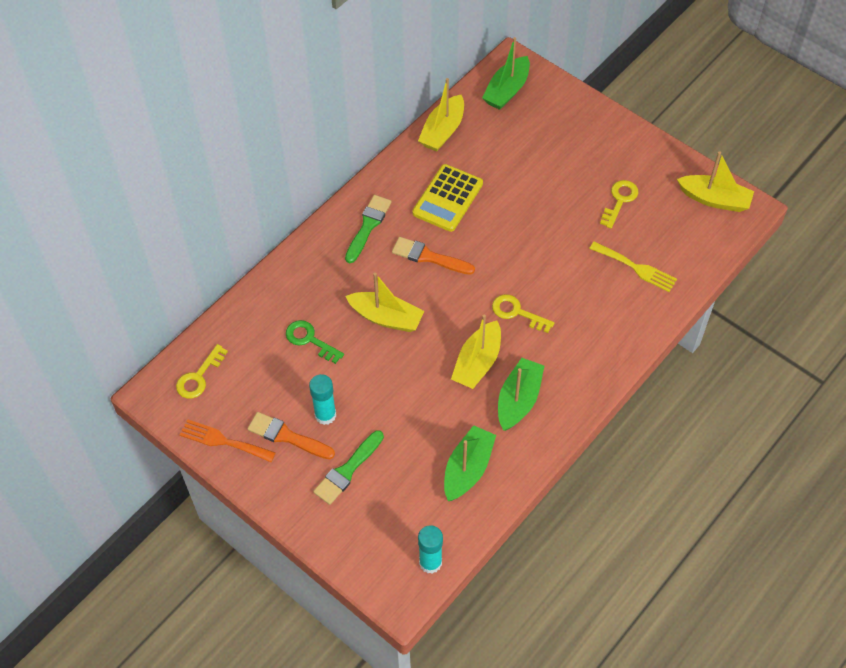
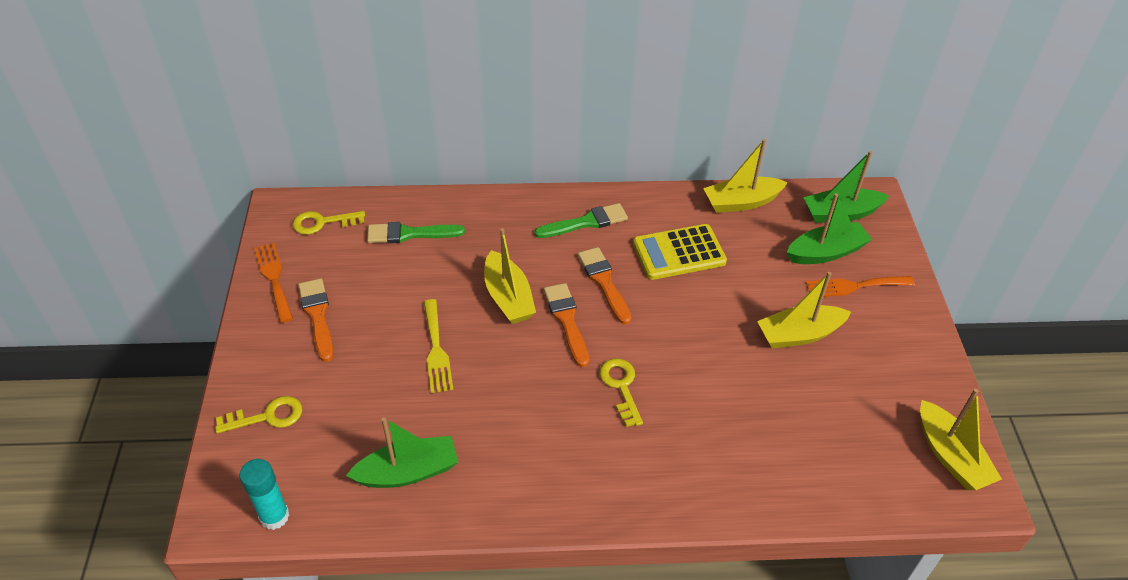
camera: 45 degrees right, 10 degrees down
(309, 340) = (430, 264): green key -> none
(325, 415) = (364, 326): turquoise glue stick -> none
(347, 470) = (321, 381): green brush -> green brush (410, 234)
(438, 301) = (567, 320): none -> orange brush
(477, 362) = (533, 395): yellow boat -> yellow boat (799, 334)
(518, 400) = (526, 458): green boat -> green boat (826, 252)
(566, 136) = (854, 286): none -> orange fork
(620, 200) = (842, 377): yellow key -> yellow key (267, 416)
(636, 268) = (785, 447): yellow fork -> yellow fork (436, 350)

